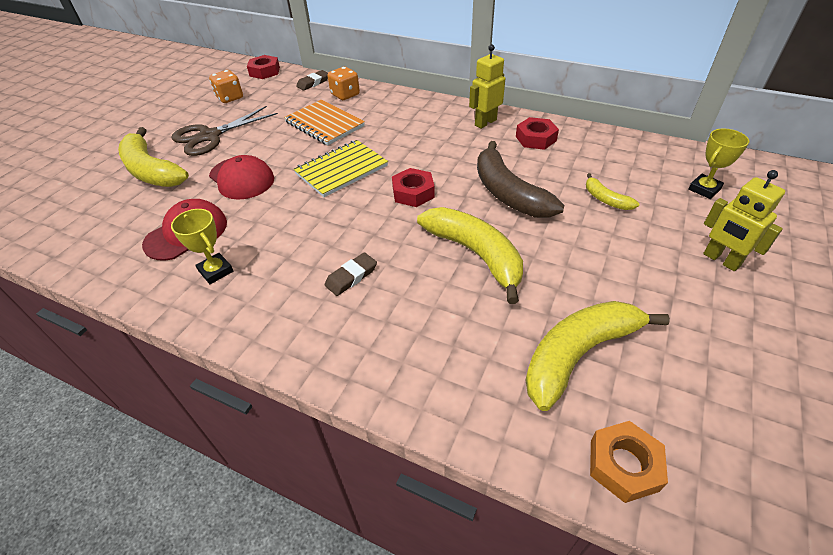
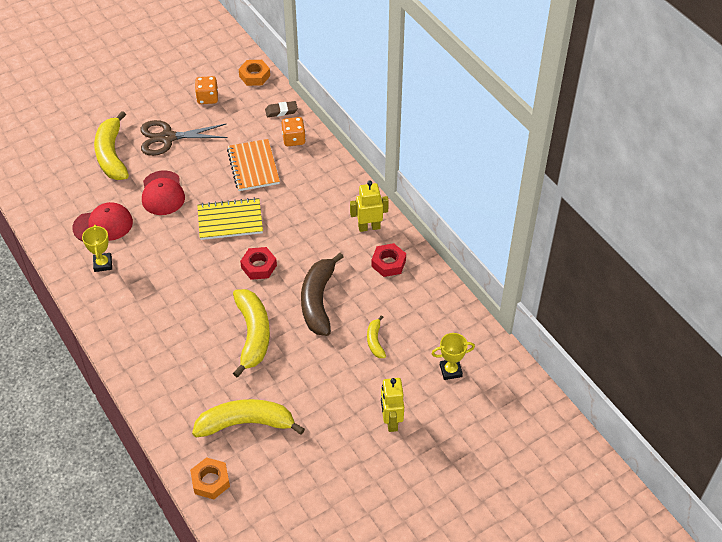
camera: 30 degrees right, 5 degrees up
(265, 71) = (254, 76): red nut -> orange nut
(351, 277) = (171, 310): brown eraser -> none

